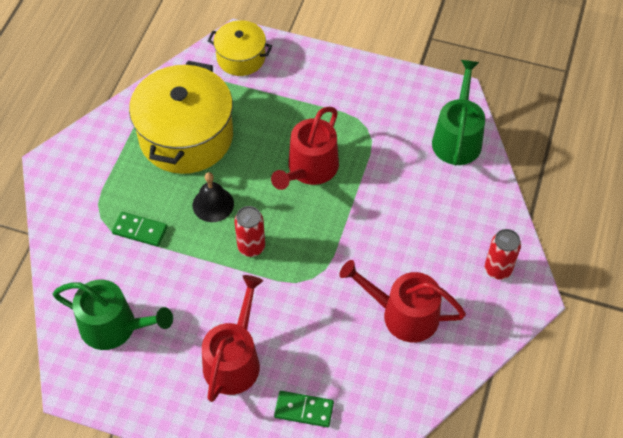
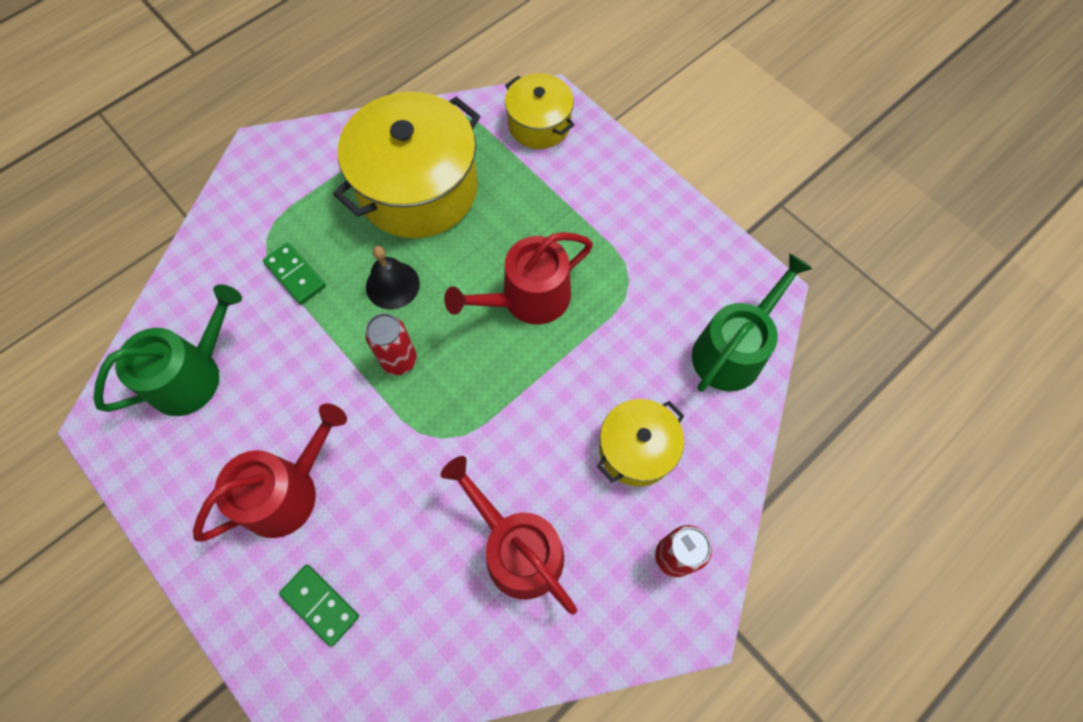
camera: 30 degrees right, 10 degrees up
(114, 326) = (192, 375): green watering can -> green watering can turned 90 degrees counterclockwise
(437, 222) = (636, 449): none -> yellow pot

